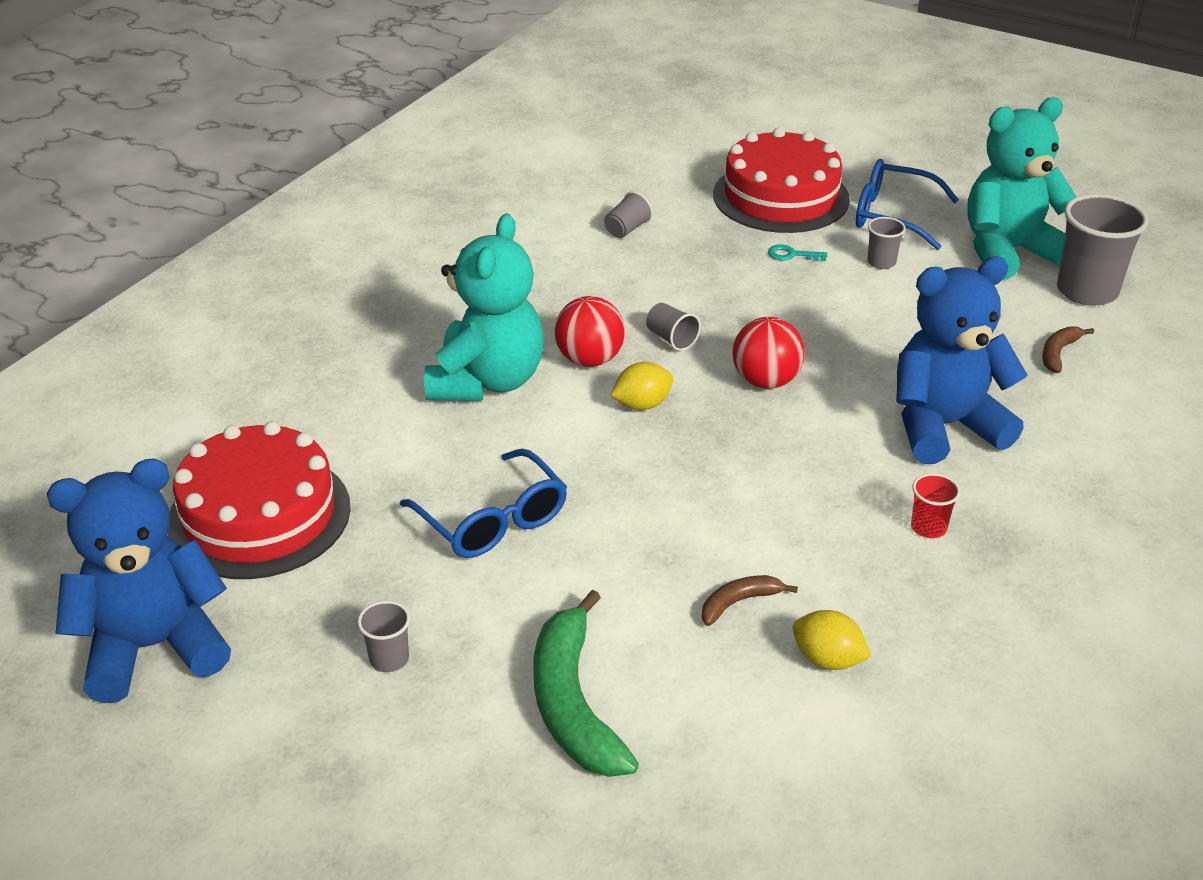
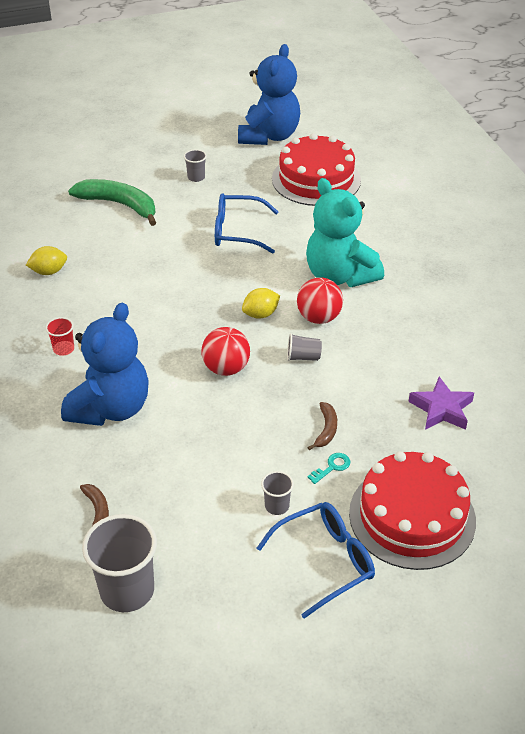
camera: 130 degrees right, 5 degrees up
(627, 229) = (441, 409): grey cup -> purple star
(642, 404) = (260, 314): yellow lemon -> yellow lemon turned 45 degrees clockwise
(739, 602) = (105, 268): brown banana -> brown banana (326, 430)
(1008, 252) = (214, 589): turquoise teddy bear -> none

